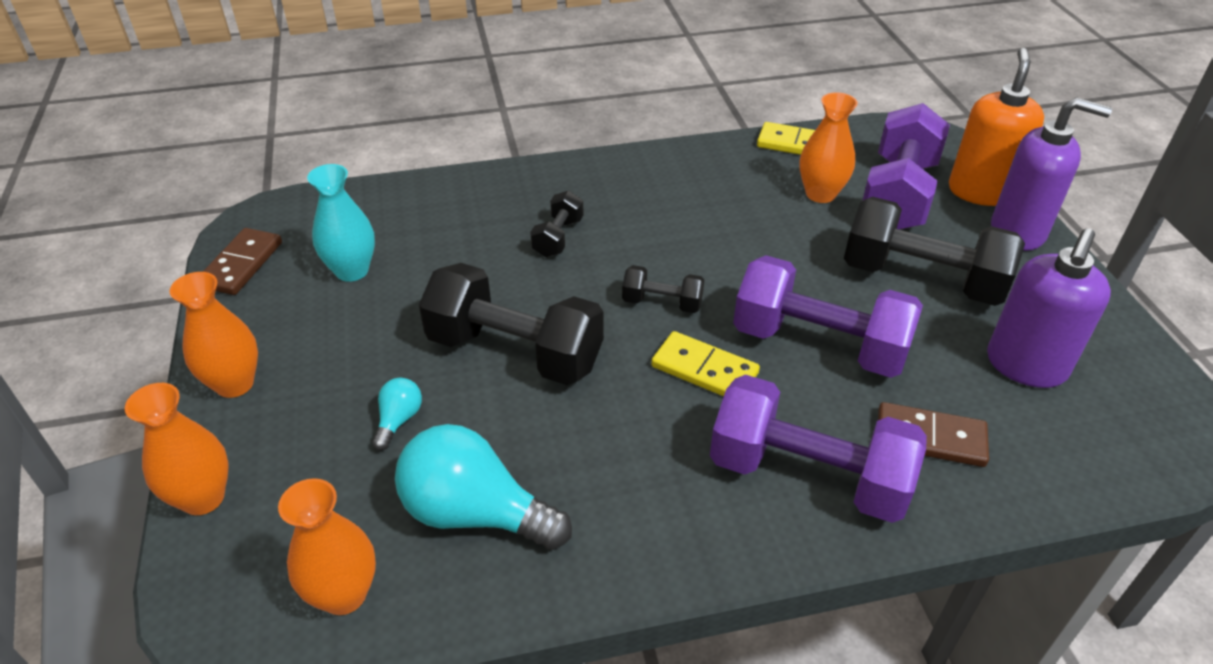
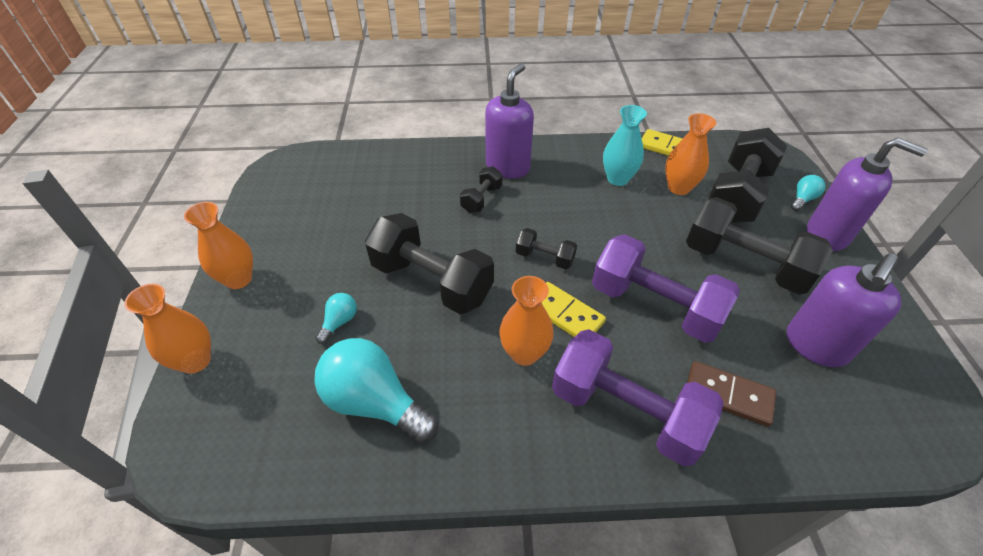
camera: 10 degrees right, 5 degrees up
(241, 264) = (265, 193): brown domino -> none
(344, 594) = (269, 451): orange vase -> orange vase (524, 353)
(352, 271) = (336, 207): turquoise vase -> turquoise vase (617, 179)
(585, 192) = (508, 167): none -> purple soap dispenser
(897, 195) = (737, 195): purple dumbbell -> black dumbbell
(980, 191) = (802, 199): orange soap dispenser -> turquoise light bulb

